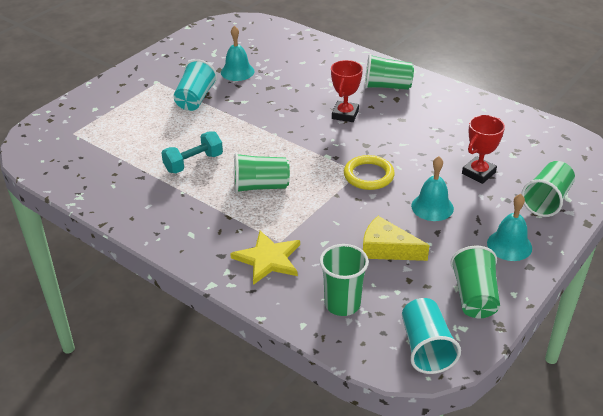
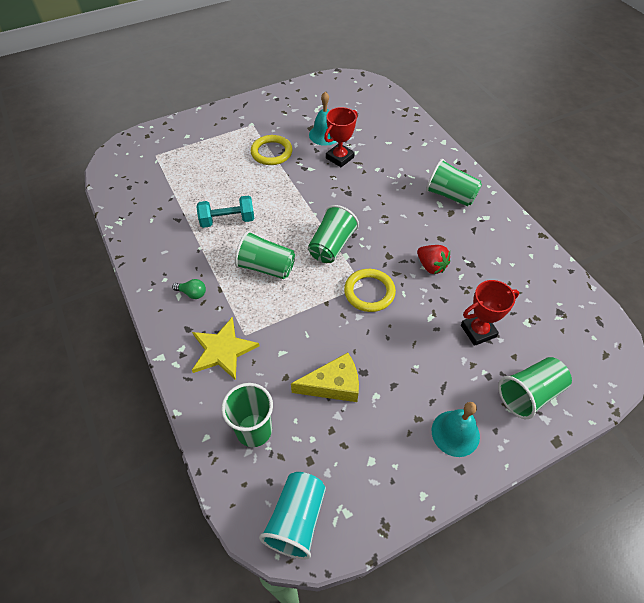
camera: 25 degrees right, 15 degrees up
(195, 99) = (271, 152): turquoise cup -> yellow ring
(204, 228) = (192, 293): none -> green light bulb
(345, 114) = (390, 214): red trophy -> red trophy (340, 158)
(387, 249) = (333, 385): yellow cheese -> yellow cheese turned 120 degrees clockwise
(408, 141) = (431, 266): none -> red strawberry
(432, 207) = (407, 353): turquoise bell -> none
(474, 296) = (381, 480): green cup -> green cup (332, 245)

